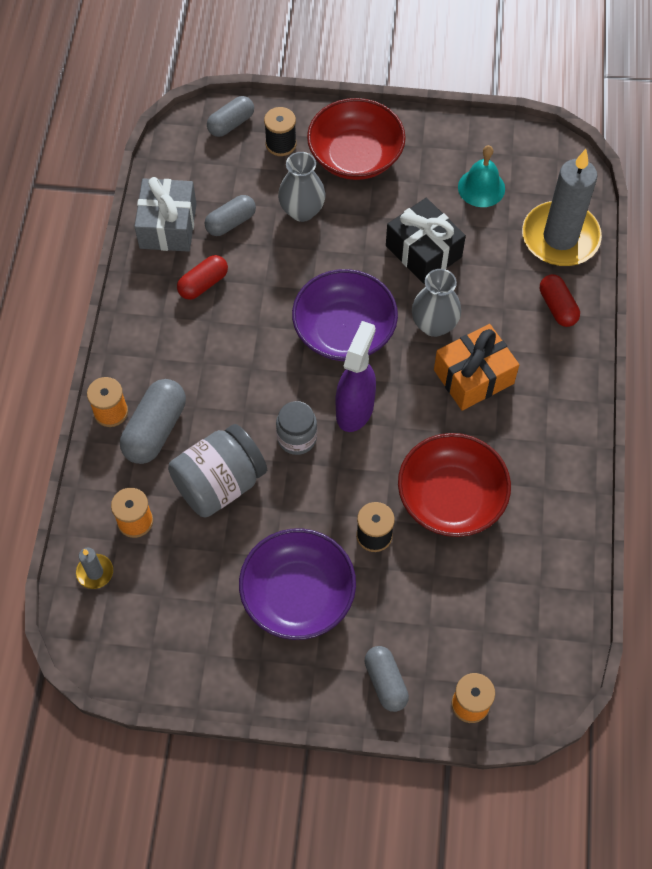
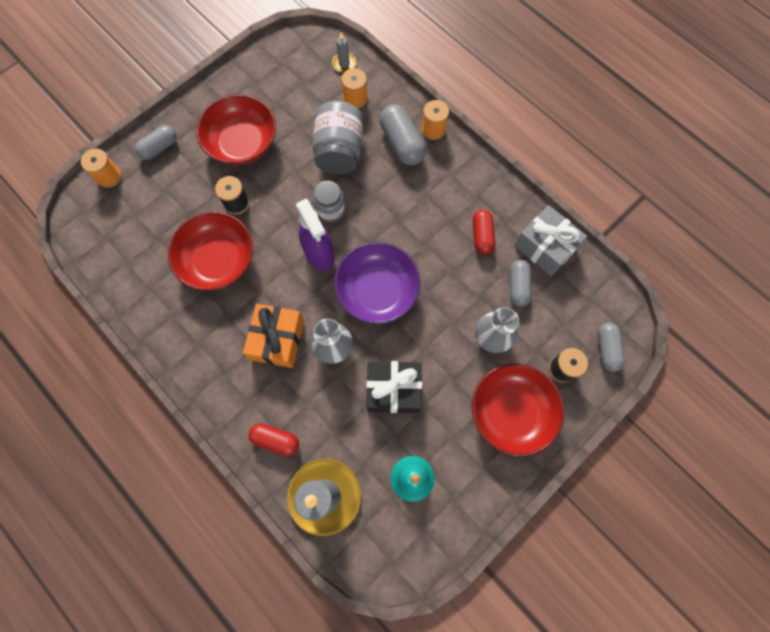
camera: 130 degrees right, 10 degrees up
(298, 595) = (242, 143): purple bowl -> red bowl
(385, 682) = (159, 148): grey capsule -> grey capsule turned 60 degrees counterclockwise

